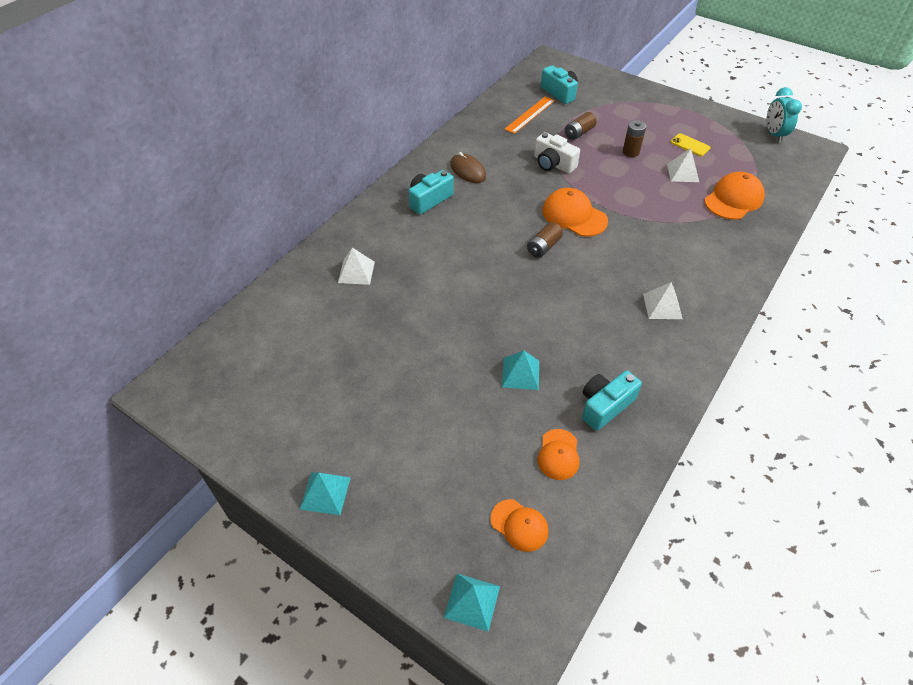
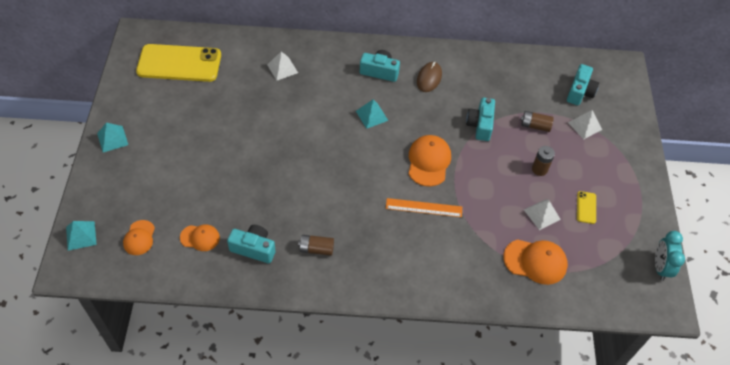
camera: 55 degrees right, 5 degrees up
(258, 365) = (179, 63): none -> yellow phone
(520, 373) = (252, 192): turquoise pyramid -> turquoise pyramid (372, 115)
(530, 115) = (531, 85): orange ruler -> orange ruler (424, 208)
(543, 247) = (380, 157): brown battery -> brown battery (316, 249)
(553, 164) = (480, 125): white camera -> turquoise camera
(558, 454) = (200, 238): orange cap -> orange cap turned 150 degrees counterclockwise
(662, 306) = (370, 251): white pyramid -> white pyramid (585, 126)
(773, 135) = (660, 267): turquoise clock -> turquoise clock turned 45 degrees counterclockwise

